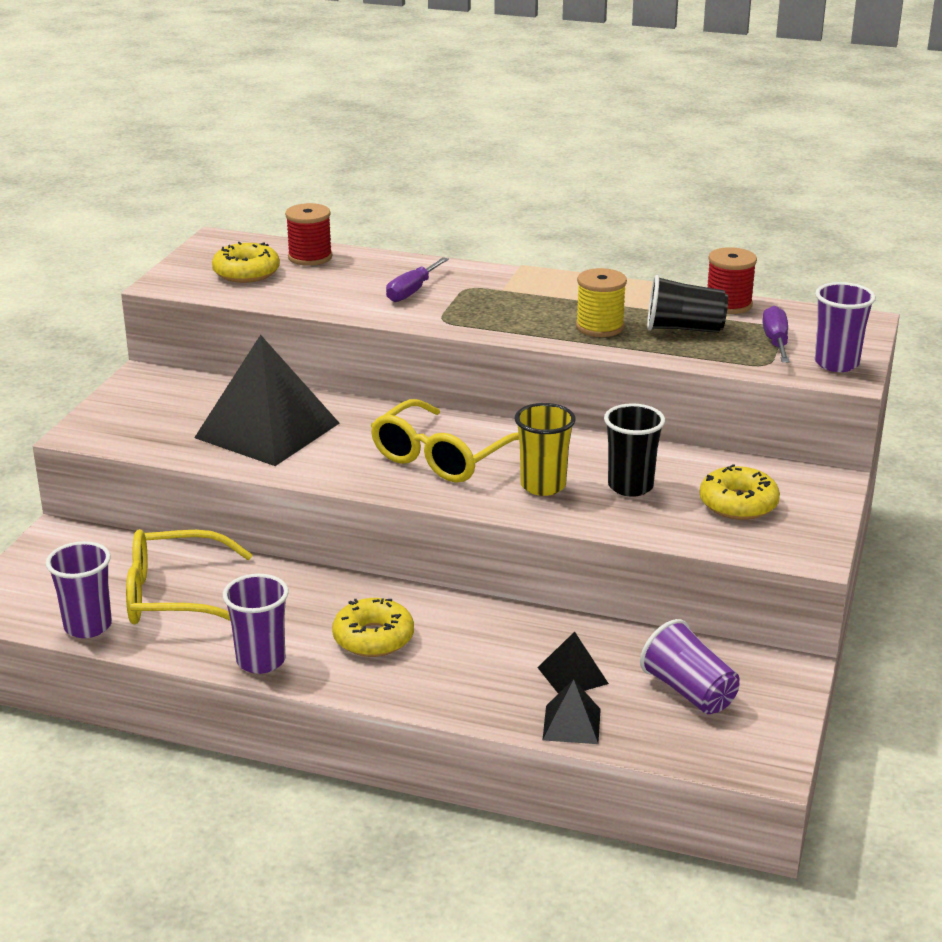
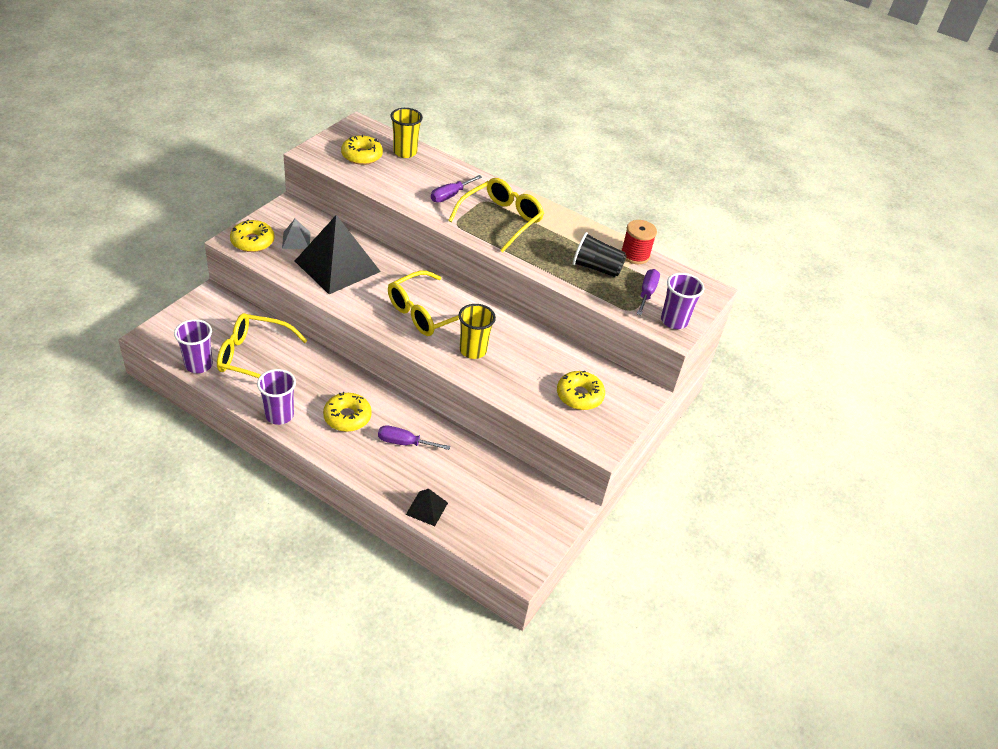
camera: 10 degrees right, 15 degrees up
(112, 428) = (252, 241): none -> yellow donut
(182, 413) = (296, 240): none -> grey pyramid
(310, 257) = (405, 152): red spool -> yellow cup
(484, 649) = (404, 443): none -> purple screwdriver
(506, 304) = (501, 220): none -> yellow glasses
(572, 675) = (444, 475): black pyramid -> none
(599, 327) = (546, 253): yellow spool -> none
(630, 486) = (523, 365): black cup -> none
(689, 691) = (504, 505): purple cup -> none

